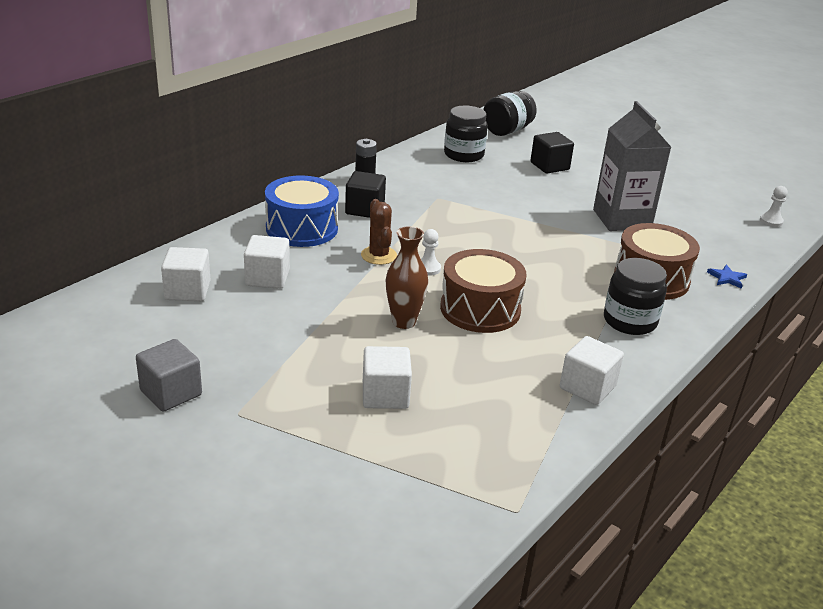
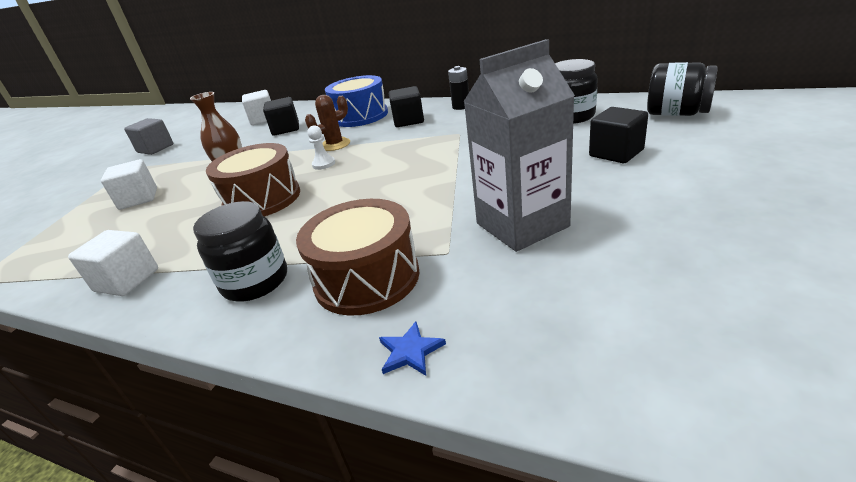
camera: 80 degrees right, 0 degrees up
(267, 278) = (286, 129): white cube -> black cube
(771, 221) = (725, 390): white pawn -> none

